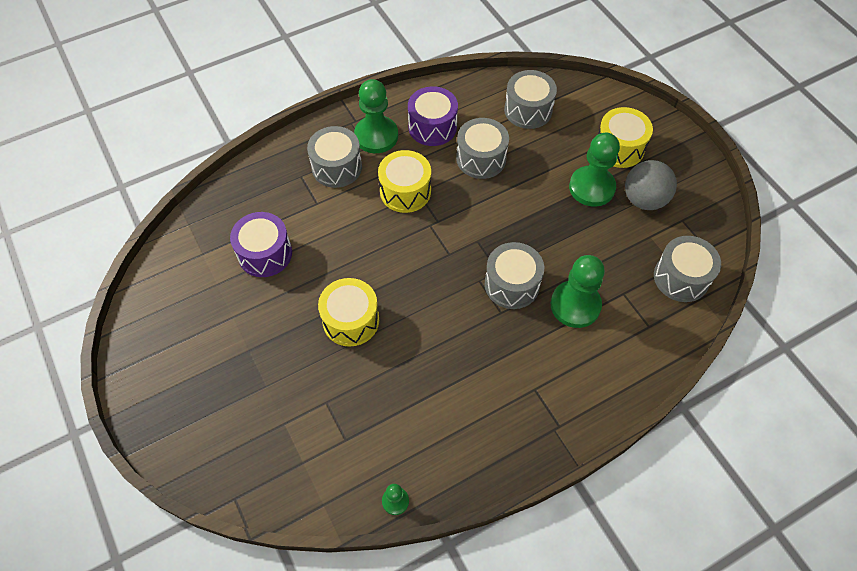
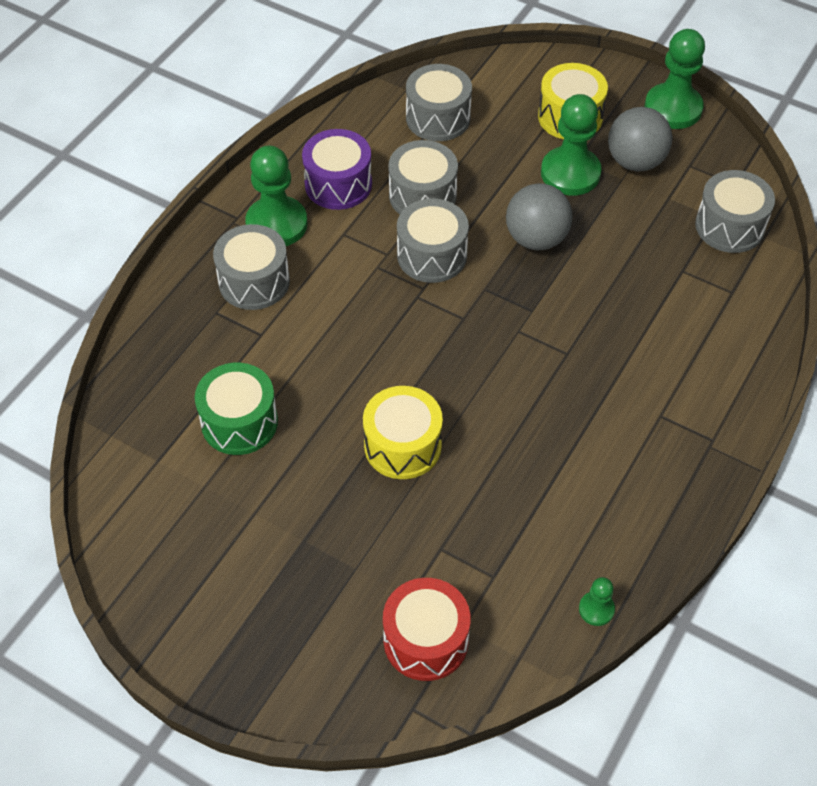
camera: 30 degrees left, 5 degrees down
(265, 254) = (239, 422): purple drum -> green drum
(274, 458) = (426, 640): none -> red drum
(405, 191) = (360, 272): yellow drum -> none
(512, 284) = (557, 318): grey drum -> grey drum (432, 255)
(536, 222) = (536, 238): none -> grey ball
(575, 305) = (641, 307): green pawn -> green pawn (673, 108)

